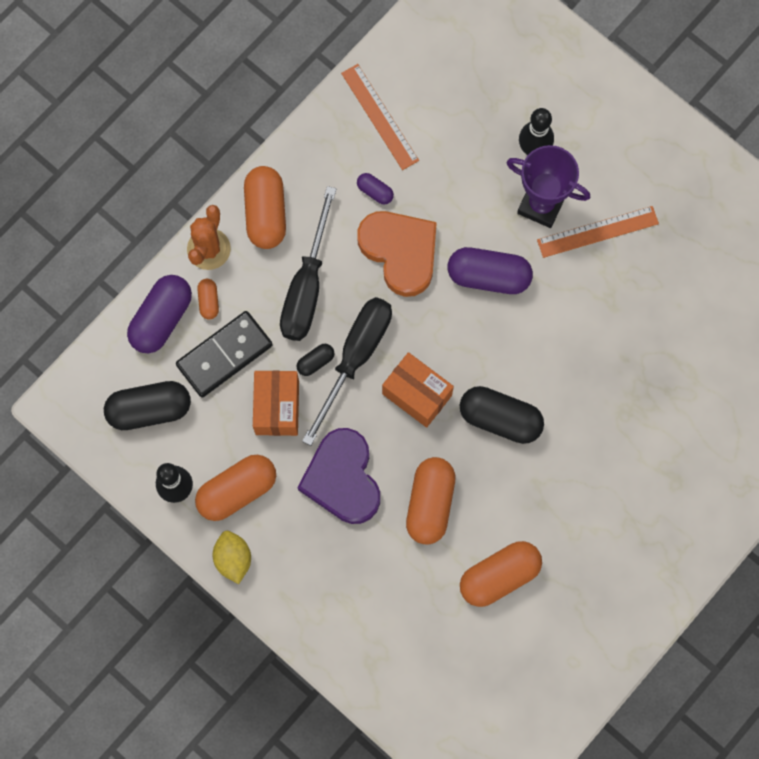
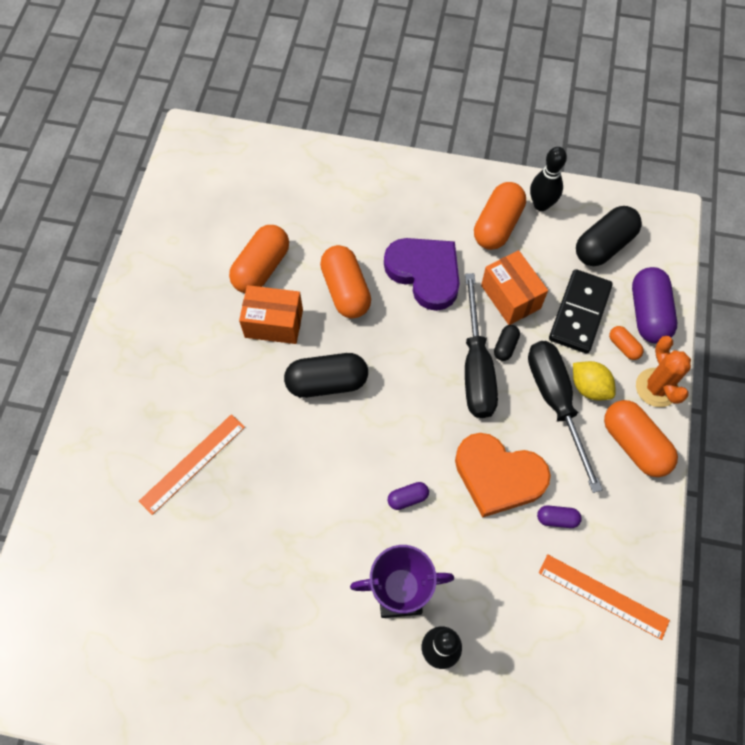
camera: 150 degrees right, 10 degrees down
(233, 559) = (467, 182): yellow lemon -> yellow lemon (589, 387)
(417, 394) = (407, 365): orange box -> orange box (274, 323)
(488, 276) = (408, 498): purple capsule -> purple capsule, size x0.49
(597, 231) = (331, 599): orange ruler -> orange ruler (193, 463)

